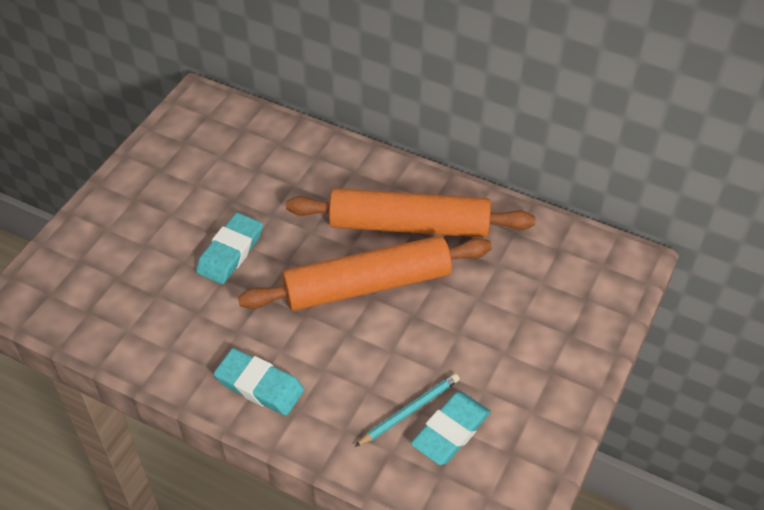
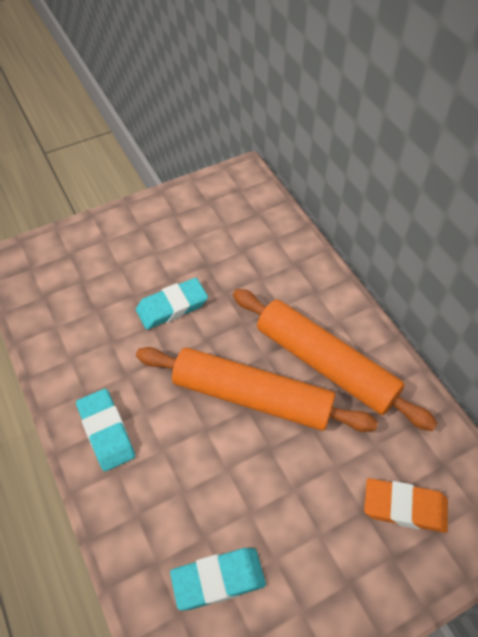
camera: 35 degrees right, 5 degrees up
(409, 411) = (199, 535): turquoise pencil -> none
(551, 295) = (404, 507): none -> orange eraser

